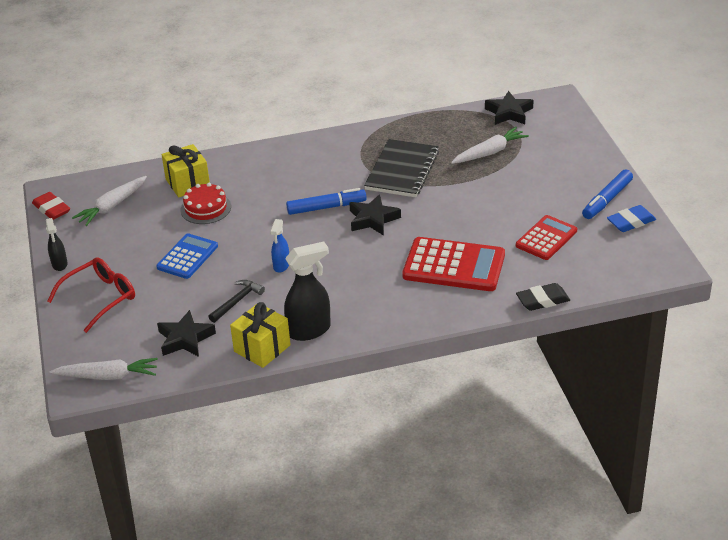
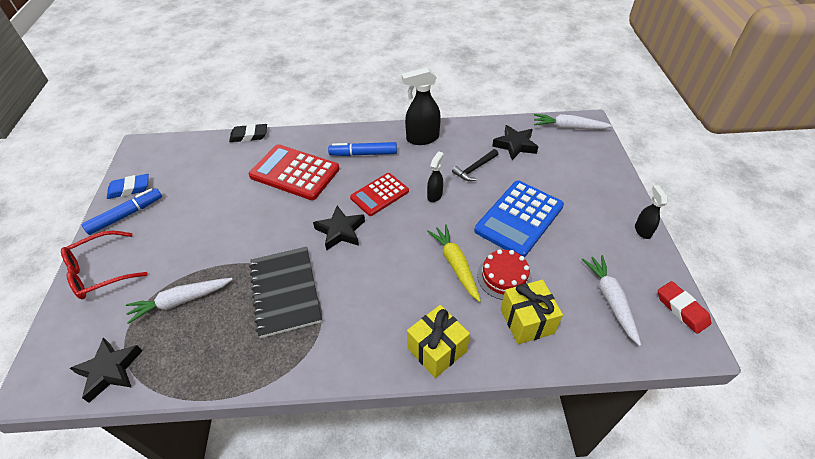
camera: 170 degrees left, 10 degrees up
(100, 298) = (592, 189): red glasses -> red glasses (100, 272)
(112, 206) = (610, 300): white carrot -> white carrot turned 60 degrees counterclockwise
(187, 257) = (519, 218): blue calculator -> blue calculator, size x1.58
(252, 210) = (455, 264): none -> yellow carrot
(262, 348) = (458, 131): yellow gift -> yellow gift (437, 350)
(281, 266) = (435, 195): blue spray bottle -> black spray bottle
(326, 207) = (380, 254): blue marker -> blue marker (363, 154)
(402, 170) = (285, 292): black notebook -> black notebook turned 45 degrees counterclockwise
(546, 238) = (207, 185): red calculator -> red calculator (379, 194)

